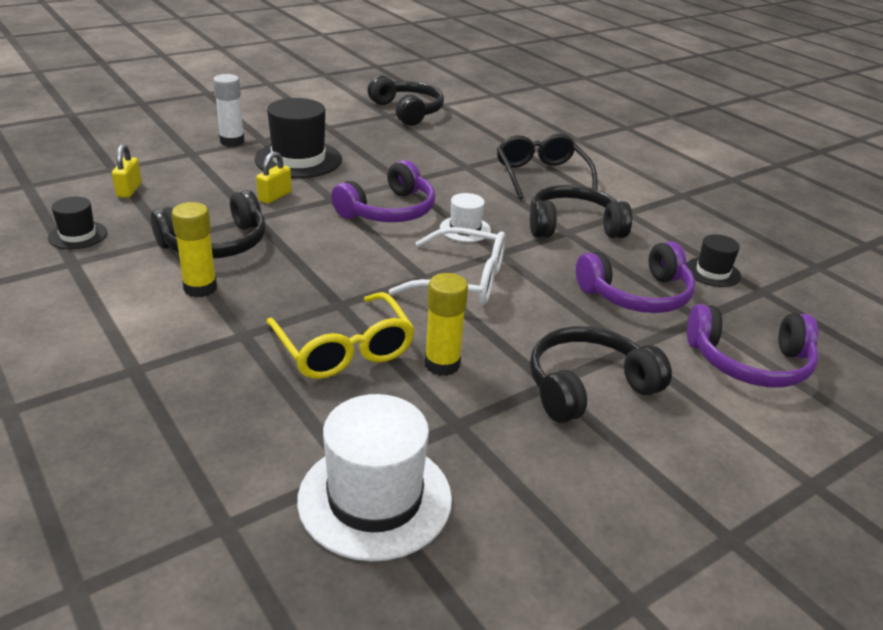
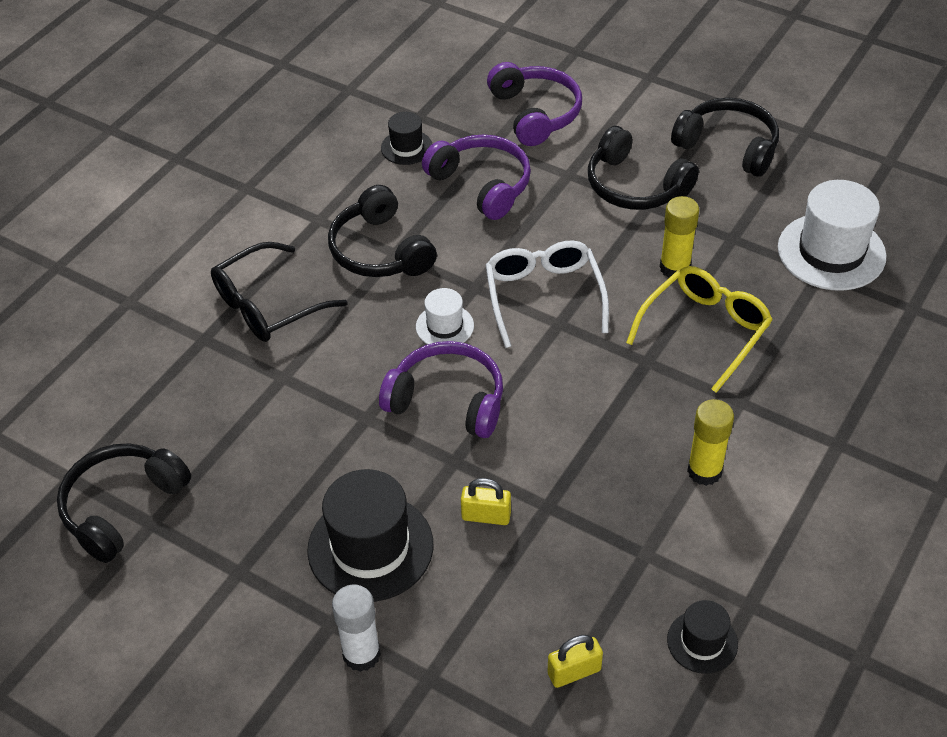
camera: 110 degrees left, 15 degrees up
(216, 244) = (623, 507): black headphones -> black headphones (728, 146)

